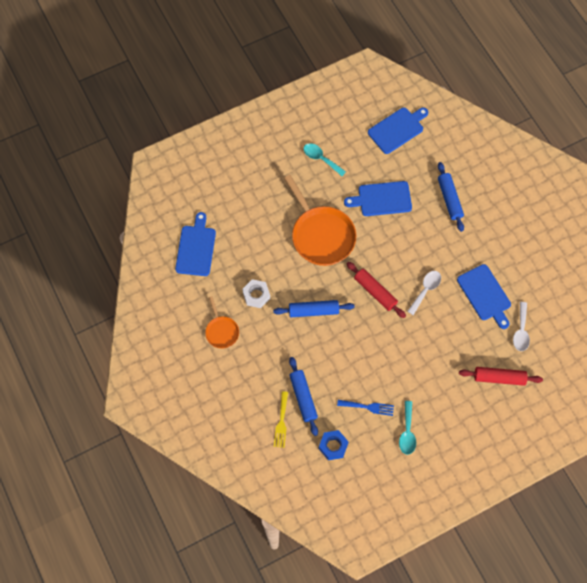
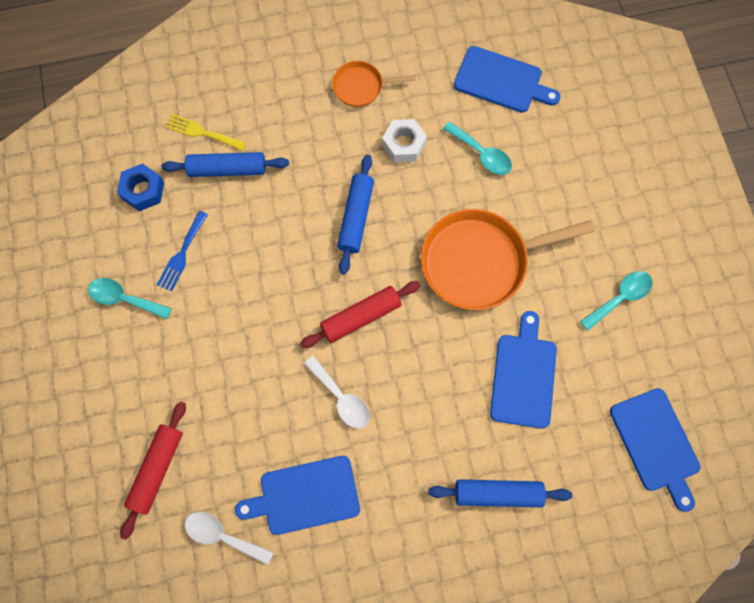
camera: 105 degrees right, 5 degrees up
(250, 249) = (481, 154): none -> turquoise spoon

